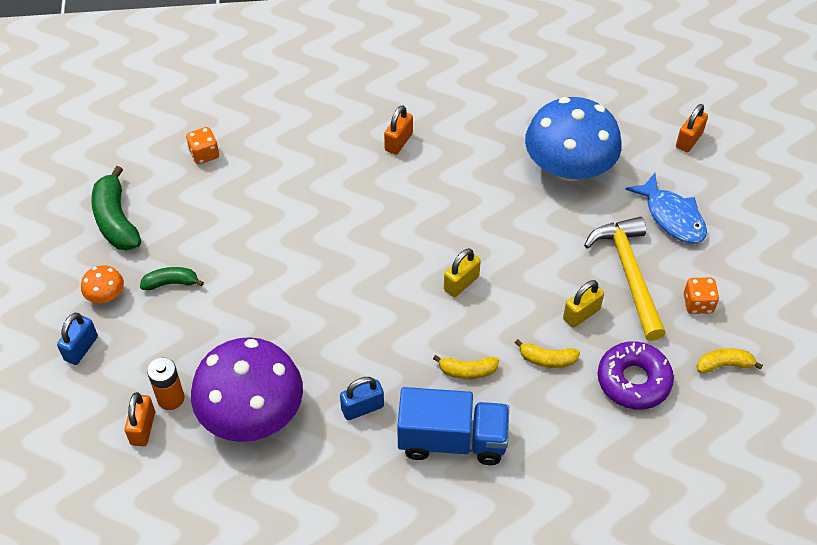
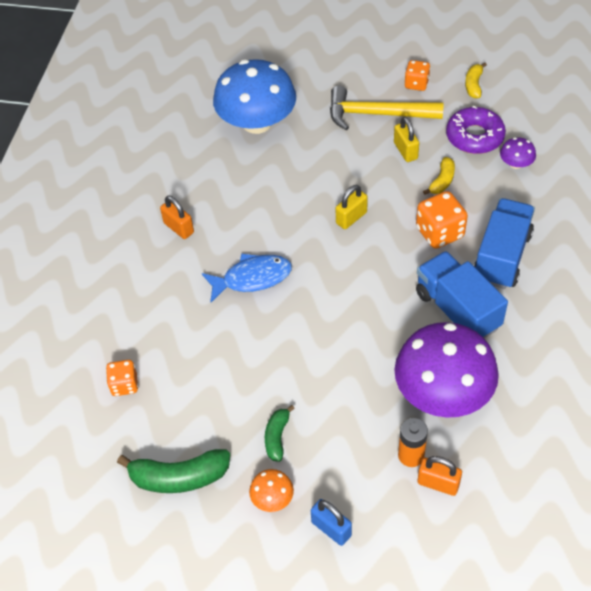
camera: 70 degrees left, 0 degrees up
(362, 408) = (457, 310): blue padlock -> blue truck
(461, 283) = (351, 218): yellow padlock -> yellow padlock turned 75 degrees clockwise
(467, 371) = (439, 233): yellow banana -> orange dice
(605, 433) = (516, 164): none -> purple mushroom
(672, 216) = (331, 76): blue fish -> blue fish (252, 278)
(689, 140) = (260, 46): orange padlock -> none

